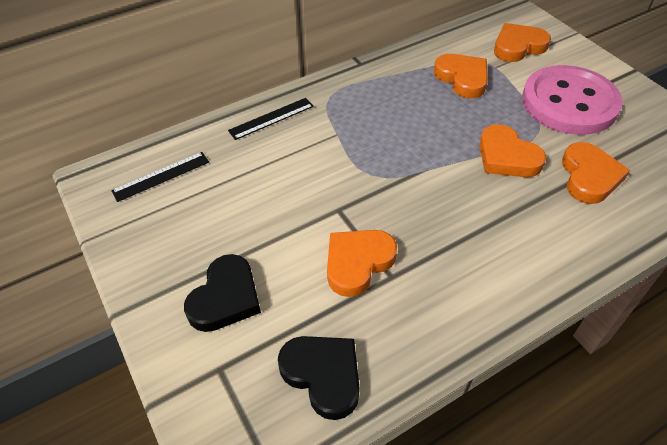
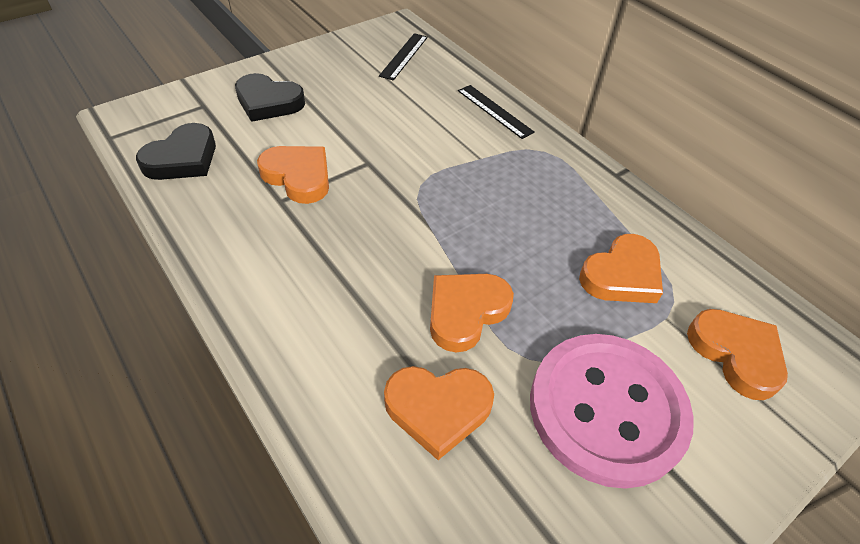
camera: 80 degrees right, 0 degrees up
(161, 176) = (404, 56): black ruler -> black ruler turned 60 degrees clockwise

